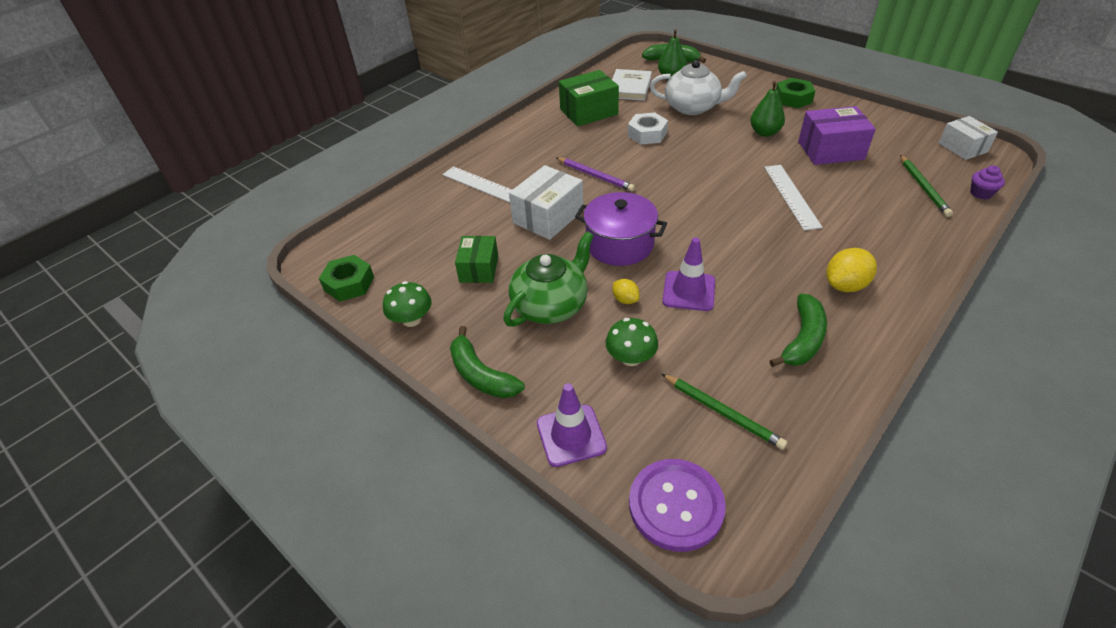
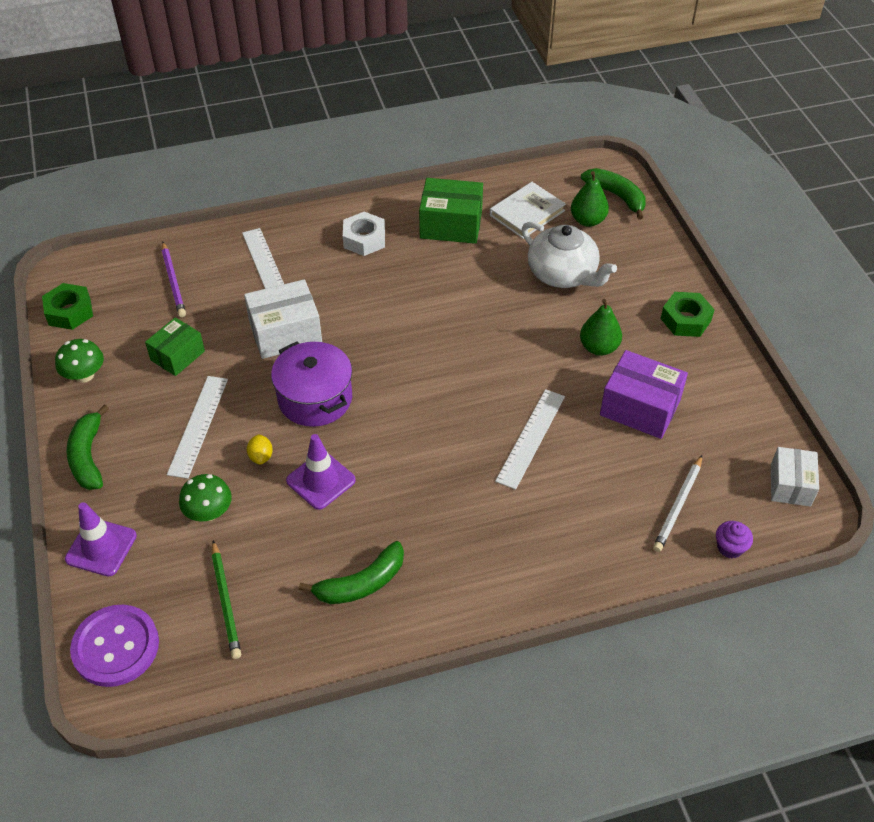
camera: 30 degrees right, 5 degrees up
(551, 305) = (198, 425): green teapot -> white ruler
(595, 176) = (373, 309): purple pencil -> purple pencil (173, 281)
(647, 134) = (477, 285): white nut -> white nut (364, 239)
(845, 285) = (461, 558): yellow lemon -> none
(923, 187) = (678, 505): green pencil -> white pencil

